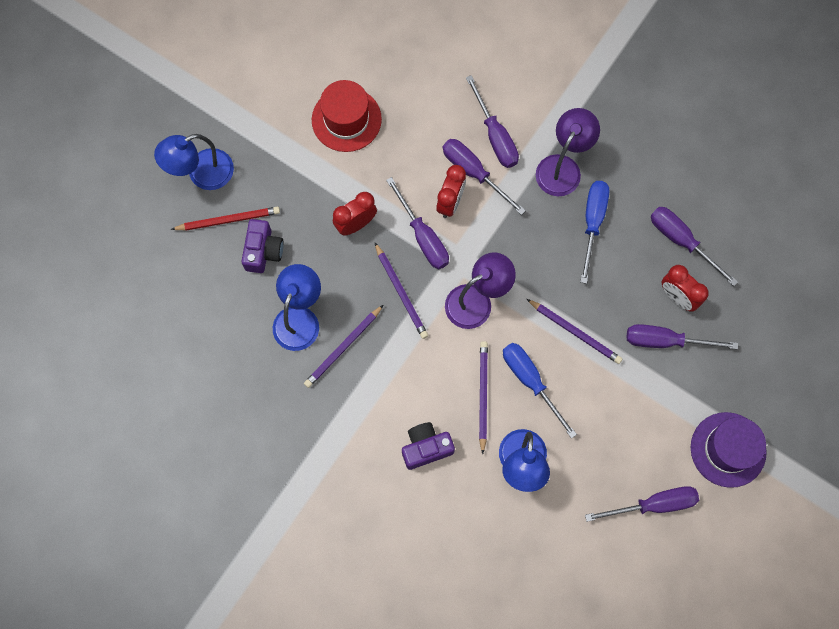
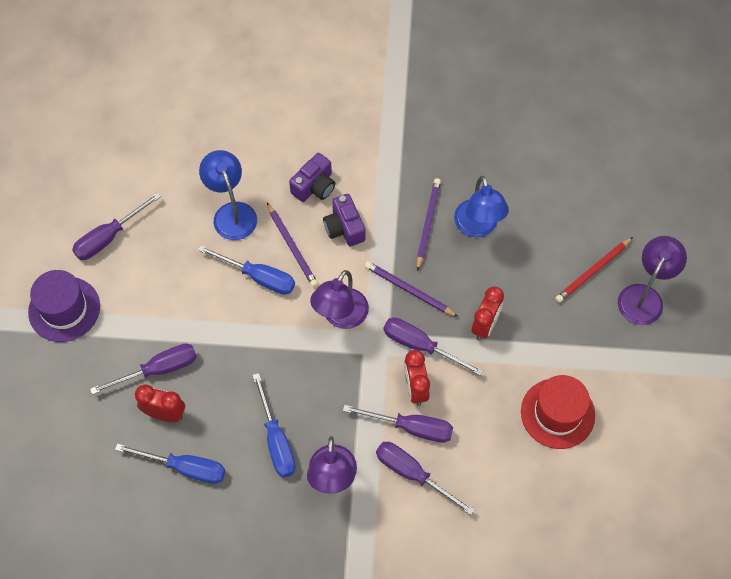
camera: 150 degrees right, 10 degrees down
(202, 174) = (644, 296): blue lamp -> purple lamp
(263, 251) = (545, 262): purple camera -> purple camera (344, 228)
(575, 332) = (241, 336): purple pencil -> none
(681, 241) = (185, 468): purple screwdriver -> blue screwdriver

